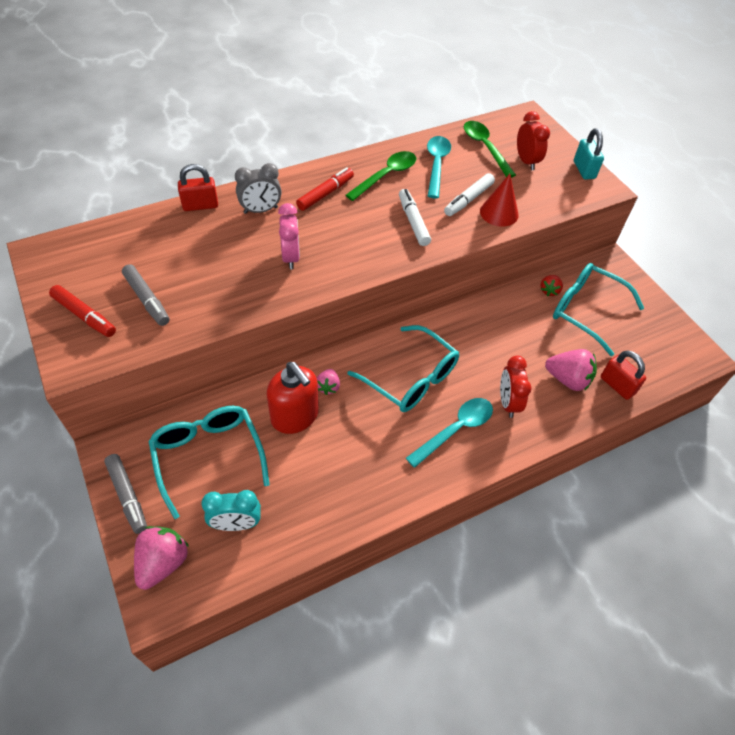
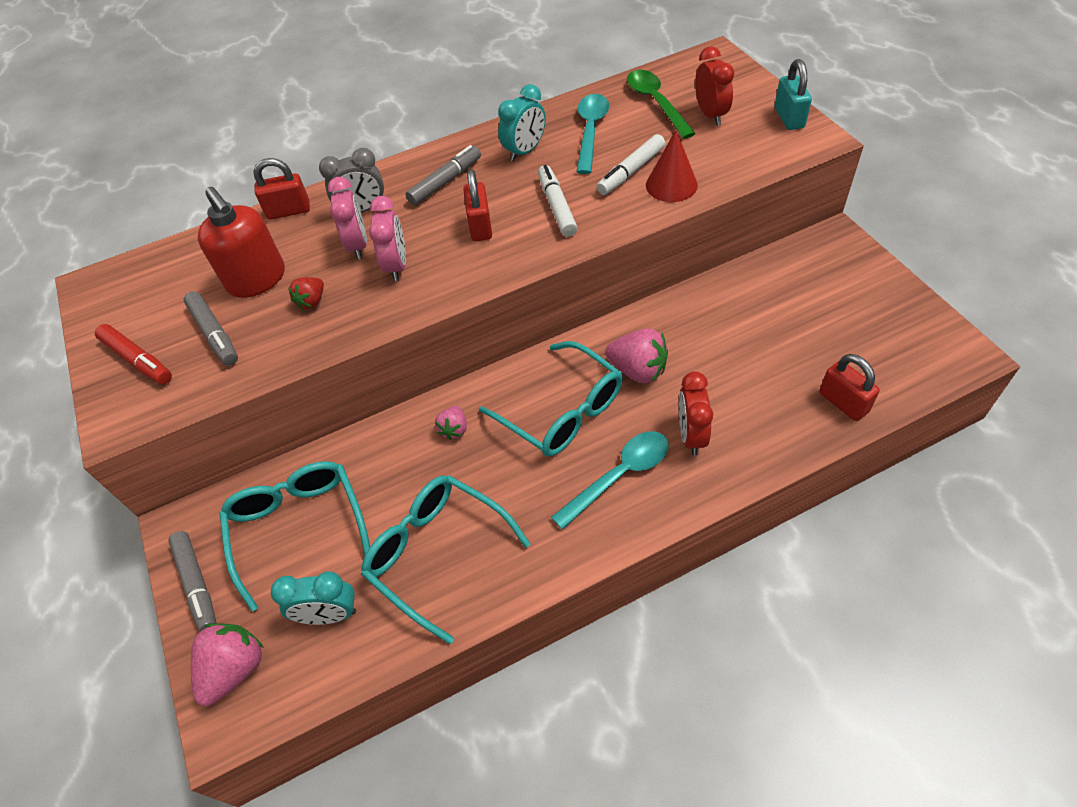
camera: 10 degrees right, 0 degrees up
(259, 238) = (358, 245): none -> pink clock
(295, 416) = (410, 470): red soap dispenser -> red soap dispenser (257, 279)
(325, 194) = (445, 182): red marker -> grey marker
(355, 232) = (480, 226): none -> red padlock
(386, 175) = (525, 151): green spoon -> turquoise clock
(549, 291) = (750, 282): red strawberry -> red strawberry (312, 301)
(567, 379) = (774, 399): pink strawberry -> pink strawberry (638, 370)
(586, 311) = (800, 305): turquoise glasses -> turquoise glasses (437, 553)

